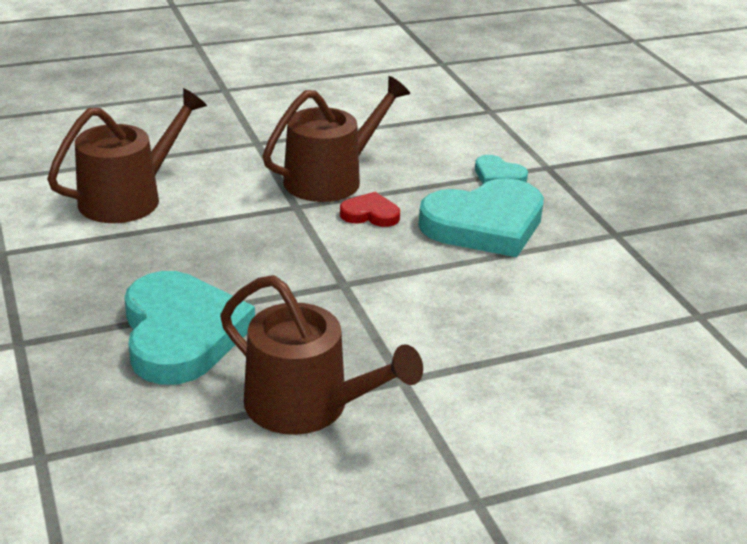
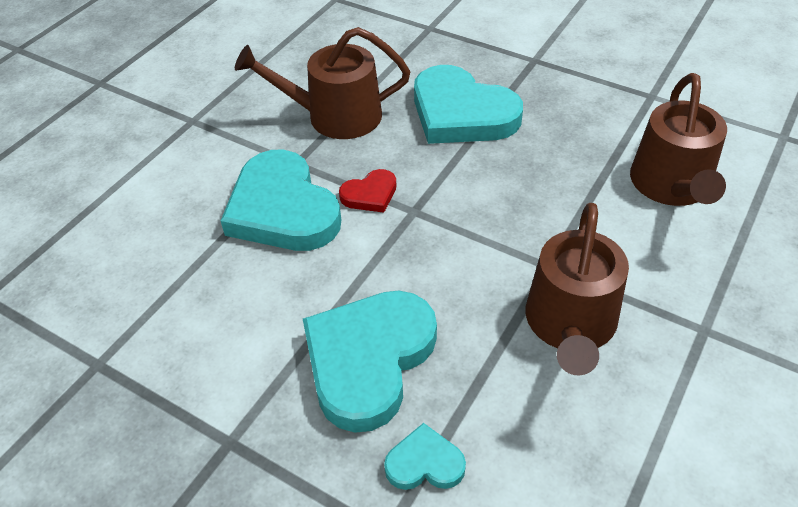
camera: 145 degrees right, 15 degrees up
(370, 214) = (480, 300): red heart -> red heart (370, 194)
(457, 344) = (282, 209): none -> turquoise heart

